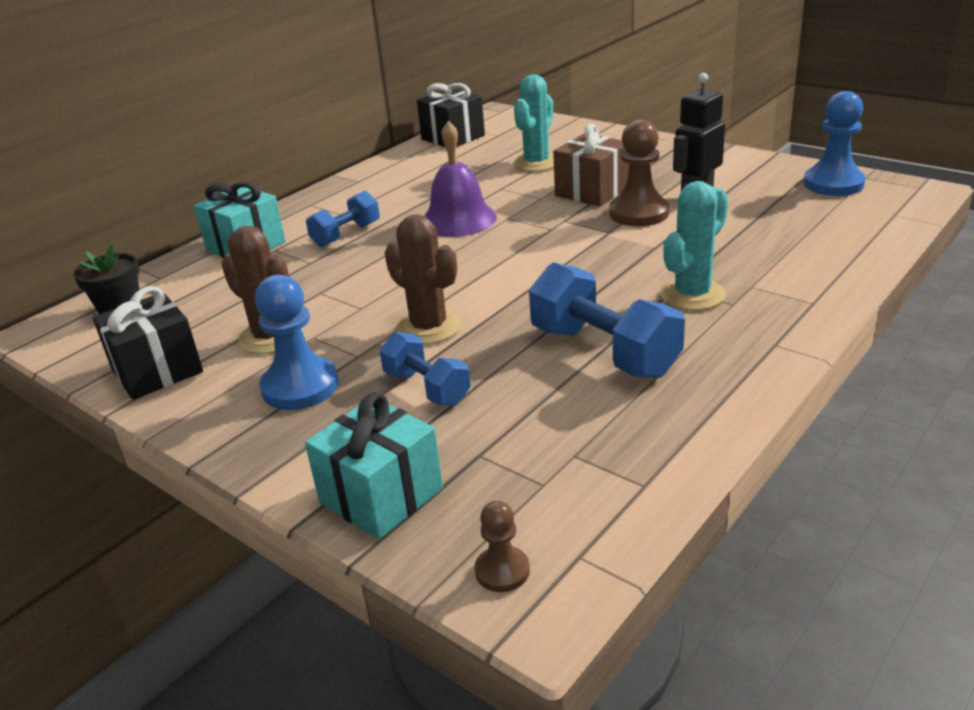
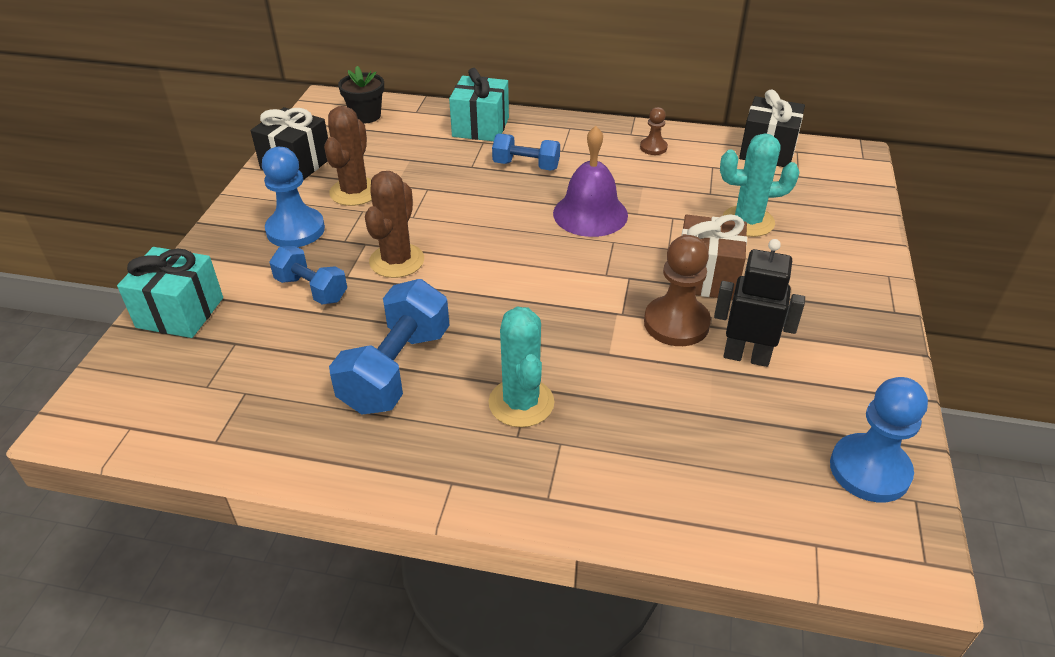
camera: 60 degrees right, 10 degrees up
(427, 388) = (311, 289): blue dumbbell -> blue dumbbell turned 75 degrees counterclockwise
(502, 571) = (111, 394): brown pawn -> brown pawn (653, 147)
(692, 295) = (521, 403): turquoise cactus -> turquoise cactus turned 60 degrees clockwise

